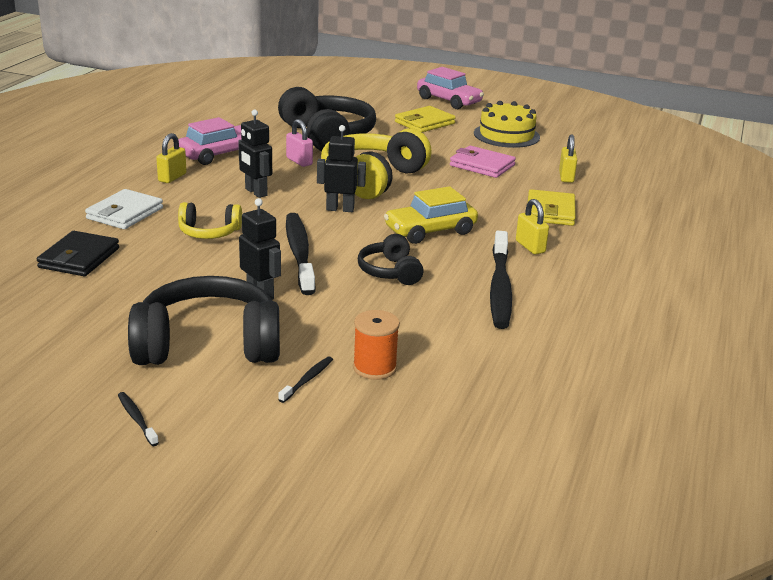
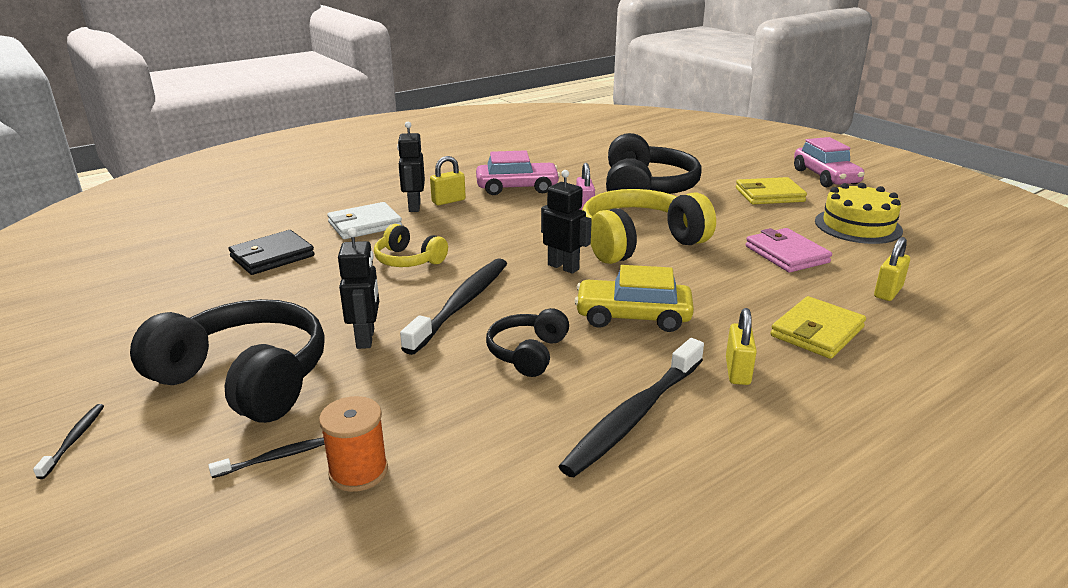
camera: 35 degrees right, 0 degrees up
(255, 192) = (503, 231): black robot -> black robot (414, 207)

